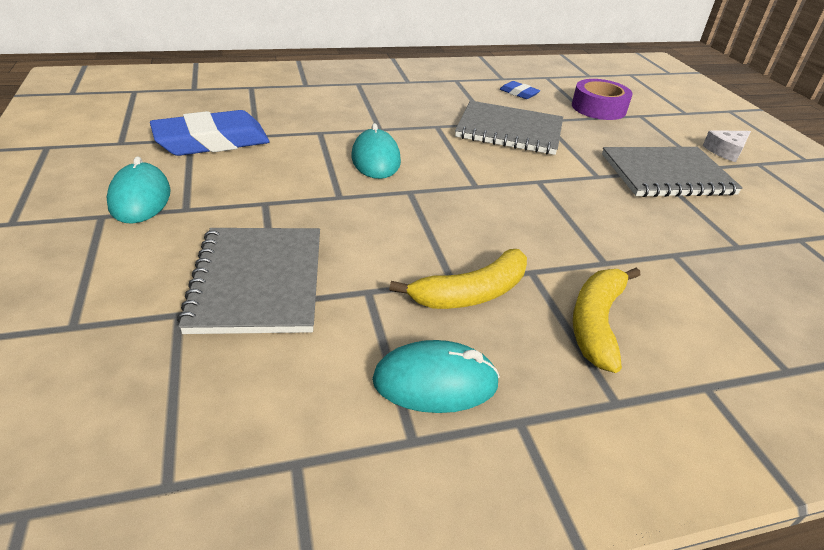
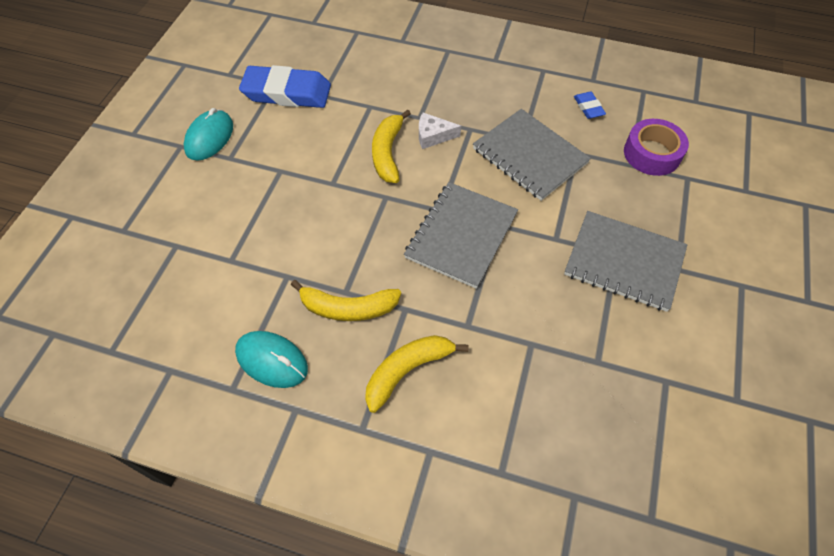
camera: 35 degrees right, 20 degrees up
(258, 281) = (231, 240): grey notebook -> grey notebook (461, 236)
(375, 159) = (388, 153): turquoise mouse -> yellow banana
(726, 151) = (725, 257): white cheese -> white cheese (433, 136)

